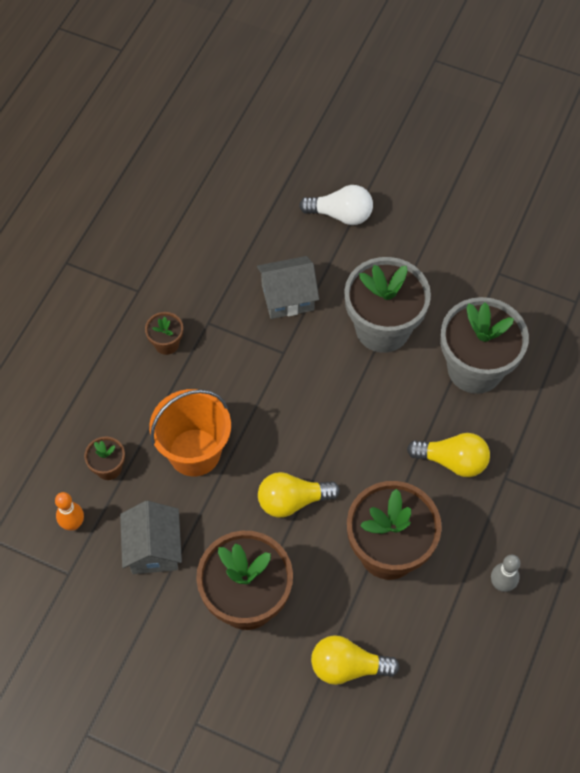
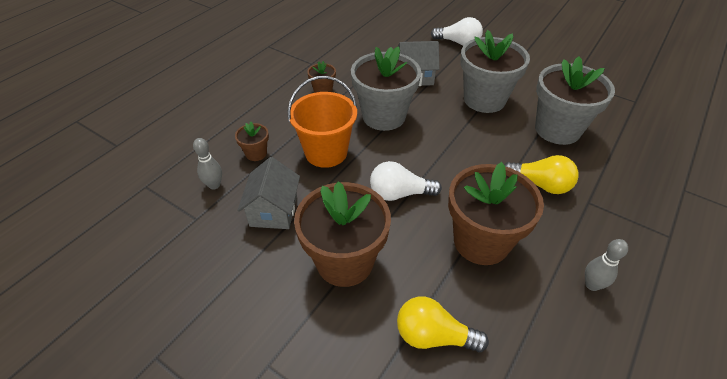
camera: 10 degrees right, 15 degrees down
(73, 524) = (214, 185): orange bowling pin -> grey bowling pin
(256, 379) = (384, 116): none -> grey flower pot
(292, 501) = (399, 194): yellow light bulb -> white light bulb

